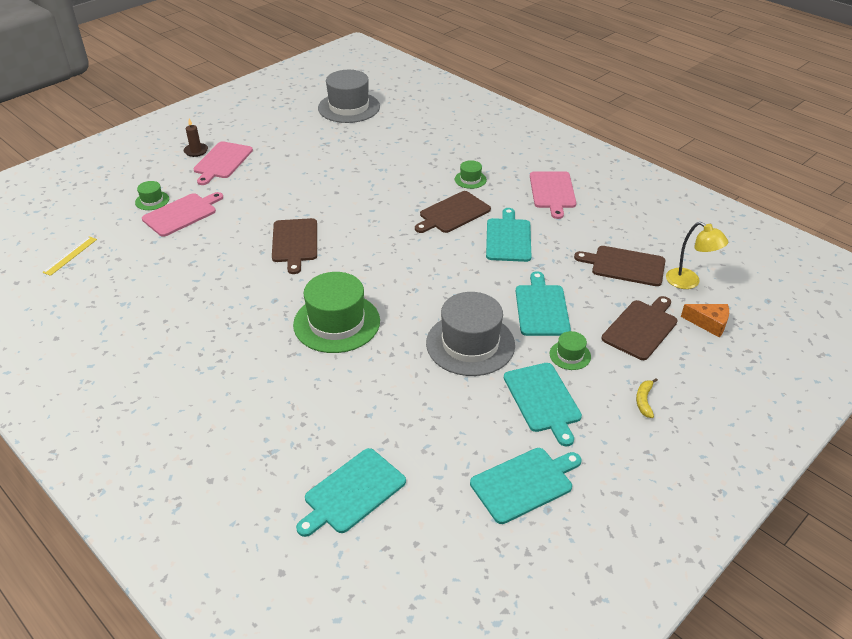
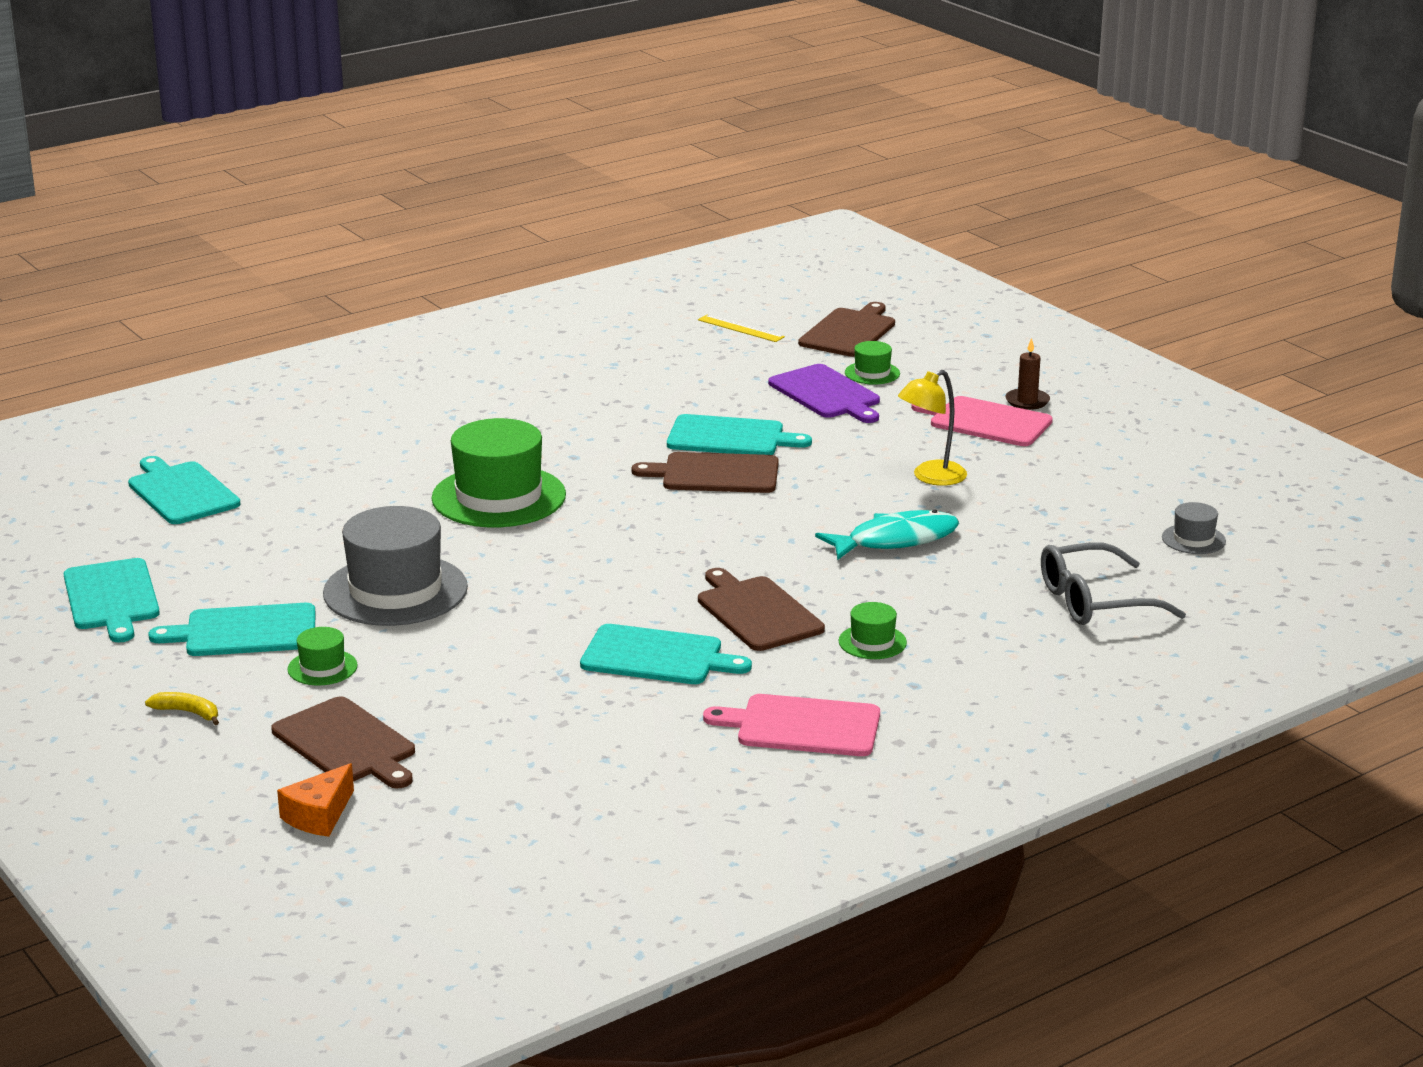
camera: 100 degrees right, 15 degrees down
(182, 214) = (827, 394): pink cutting board -> purple cutting board
(349, 107) = (1193, 539): grey hat -> grey hat, size x0.46
(366, 180) = (895, 540): none -> turquoise fish
(414, 128) = (1094, 601): none -> grey glasses
(541, 308) = (447, 660): turquoise cutting board -> turquoise cutting board (730, 437)
(624, 266) = (523, 762): brown cutting board -> brown cutting board (849, 332)
(689, 282) = (442, 822): yellow lamp -> yellow lamp (931, 477)

